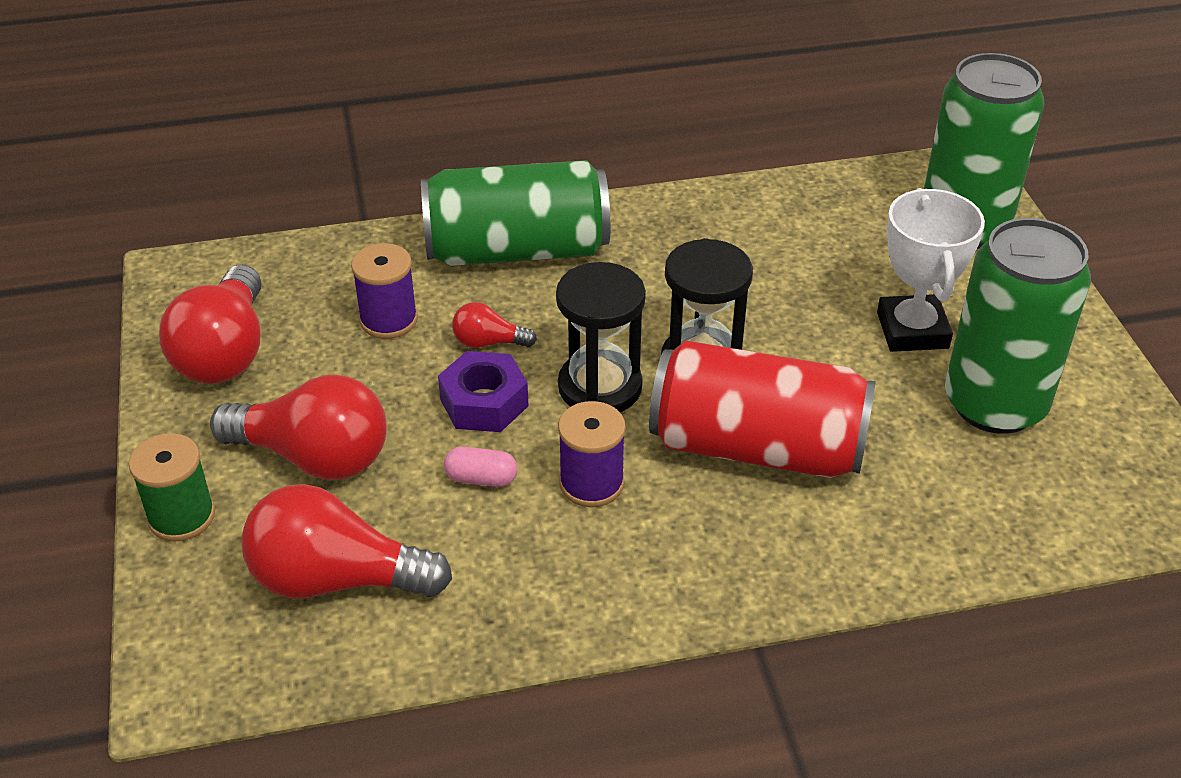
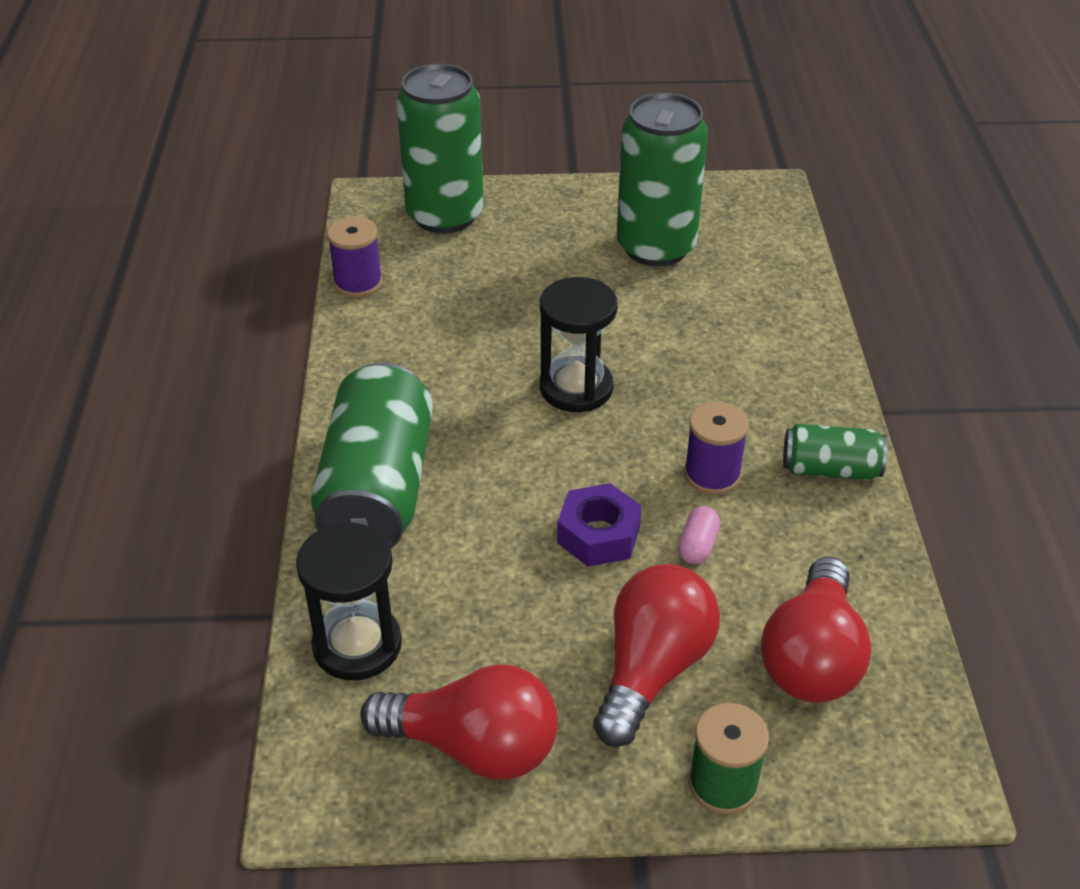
camera: 80 degrees left, 0 degrees up
(388, 320) = (459, 599): purple spool -> purple spool (358, 283)
(488, 342) = (514, 524): red light bulb -> none
(600, 387) = (593, 454): black hourglass -> black hourglass (357, 645)
(626, 590) = (830, 469): none -> green can
(757, 446) = (682, 373): red can -> none
(912, 330) = (564, 268): white trophy -> none

